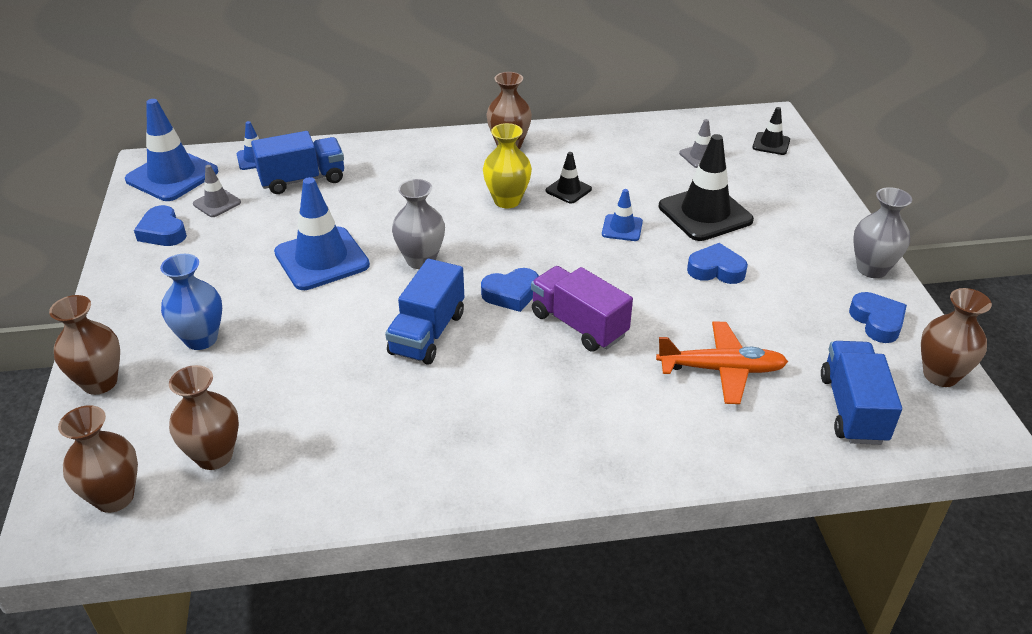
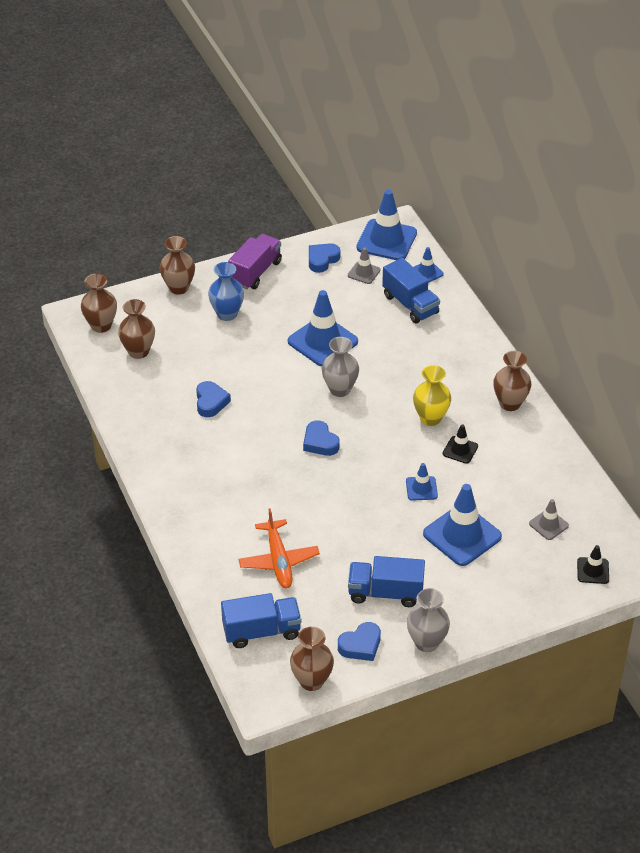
camera: 75 degrees right, 5 degrees up
(427, 333) = (266, 411): blue truck -> blue truck (385, 593)
(578, 324) = (300, 482): purple truck -> purple truck (255, 272)
(705, 213) = (462, 535): black traffic cone -> blue traffic cone
(716, 270) = (389, 548): blue heart -> blue heart (211, 402)

